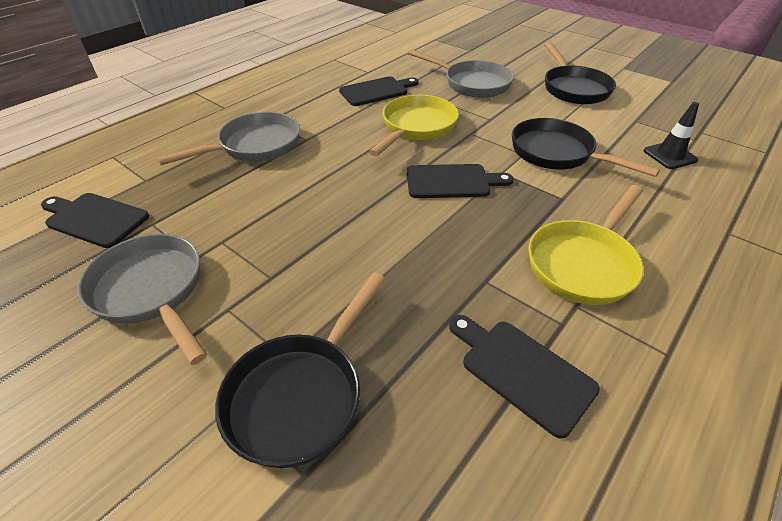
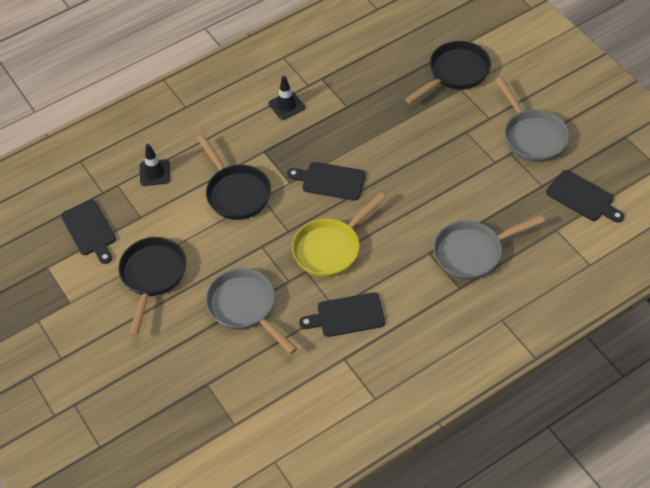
camera: 160 degrees left, 10 degrees up
(522, 371) = (354, 63): black cutting board -> black cutting board (90, 230)
(583, 263) = (286, 105): yellow pan -> black traffic cone

